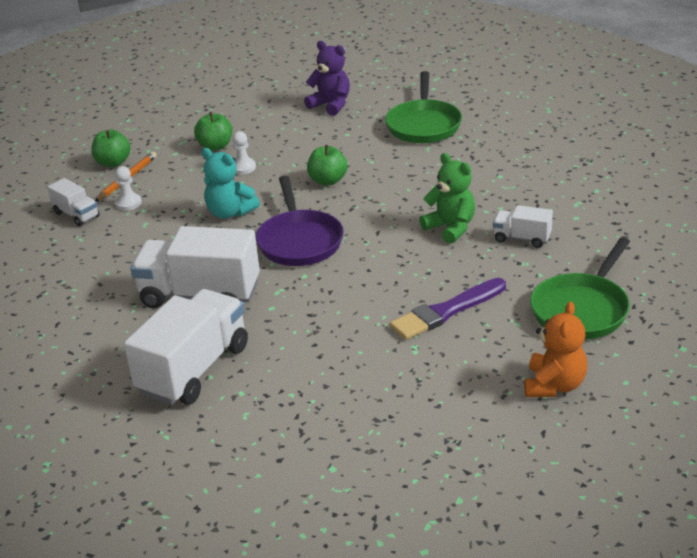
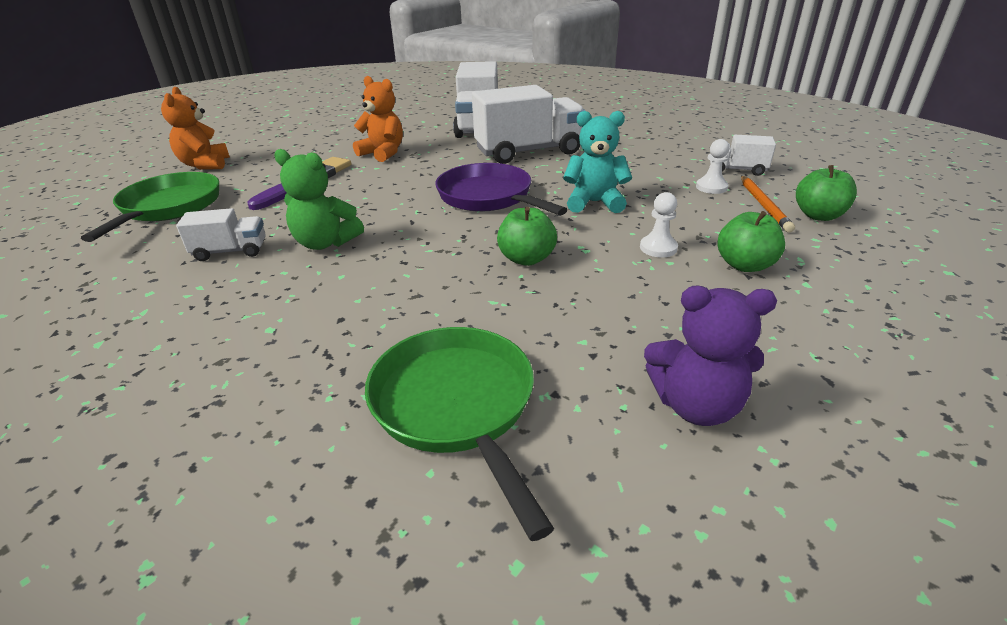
camera: 150 degrees right, 0 degrees up
(344, 343) = (383, 153): none -> orange teddy bear

